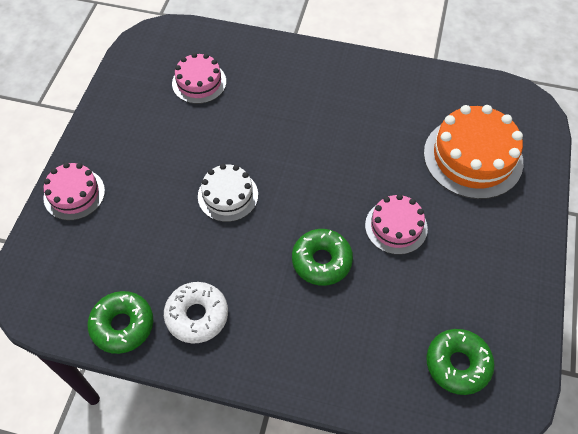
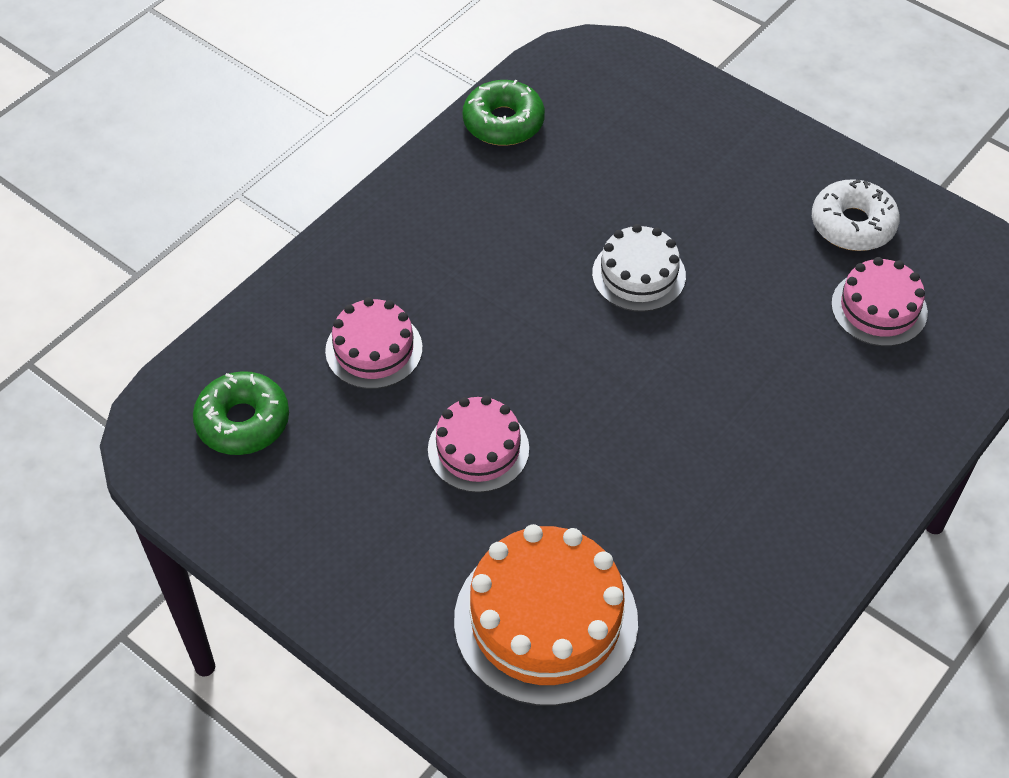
camera: 115 degrees right, 5 degrees down
(74, 194) = (724, 121): pink cake -> pink cake (374, 349)
(197, 316) = (474, 190): white donut -> white donut (852, 224)
(321, 261) = (475, 339): green donut -> none

